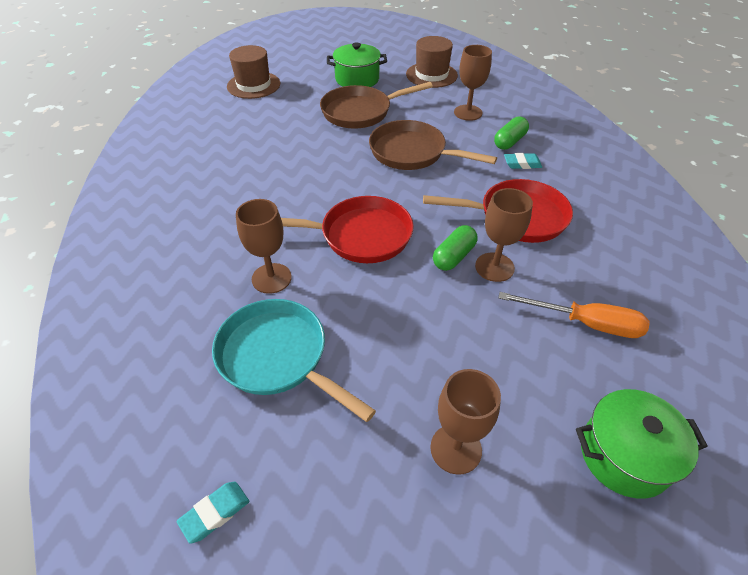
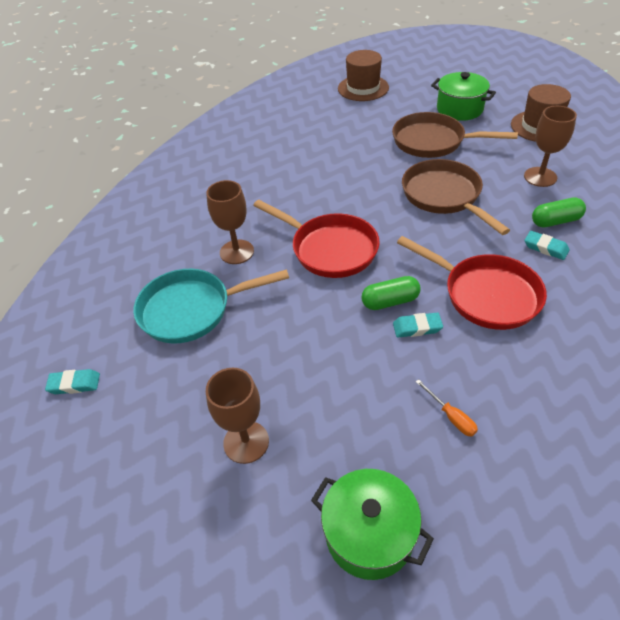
camera: 40 degrees right, 0 degrees up
(278, 357) = (191, 310): turquoise pan -> turquoise pan turned 90 degrees counterclockwise
(494, 267) = (417, 327): brown goblet -> turquoise eraser
(585, 323) = (451, 416): orange screwdriver -> orange screwdriver, size x0.52

